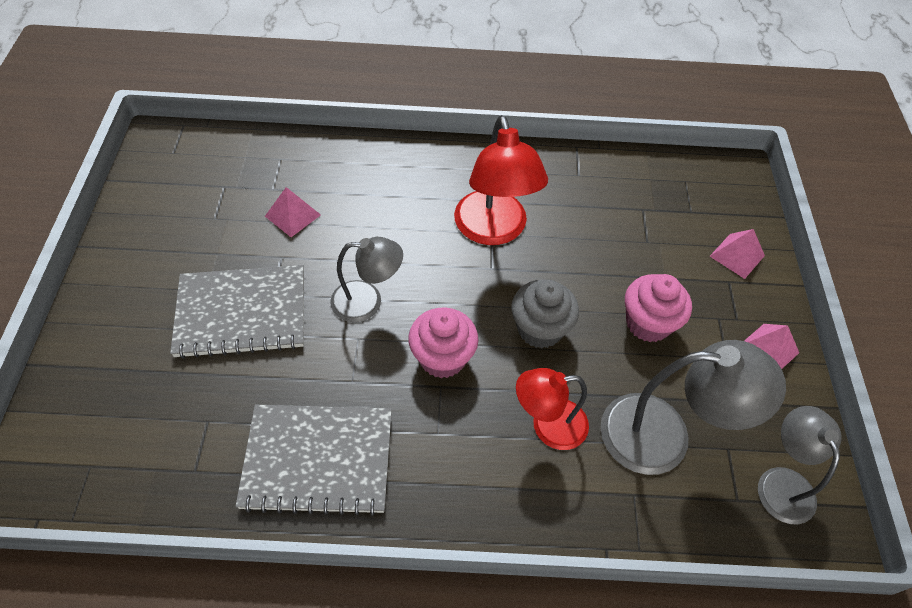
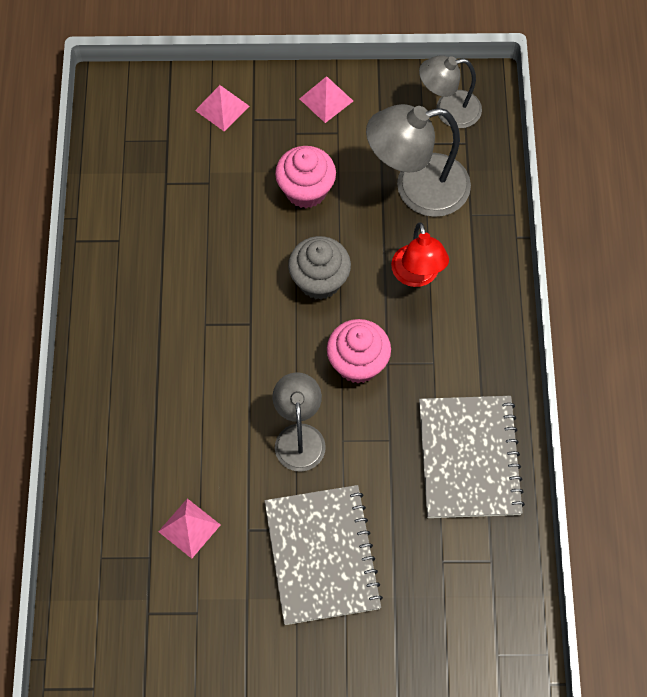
camera: 90 degrees left, 10 degrees up
(493, 230) = (201, 323): red lamp -> none
(664, 435) = (417, 188): grey lamp -> grey lamp turned 105 degrees counterclockwise

